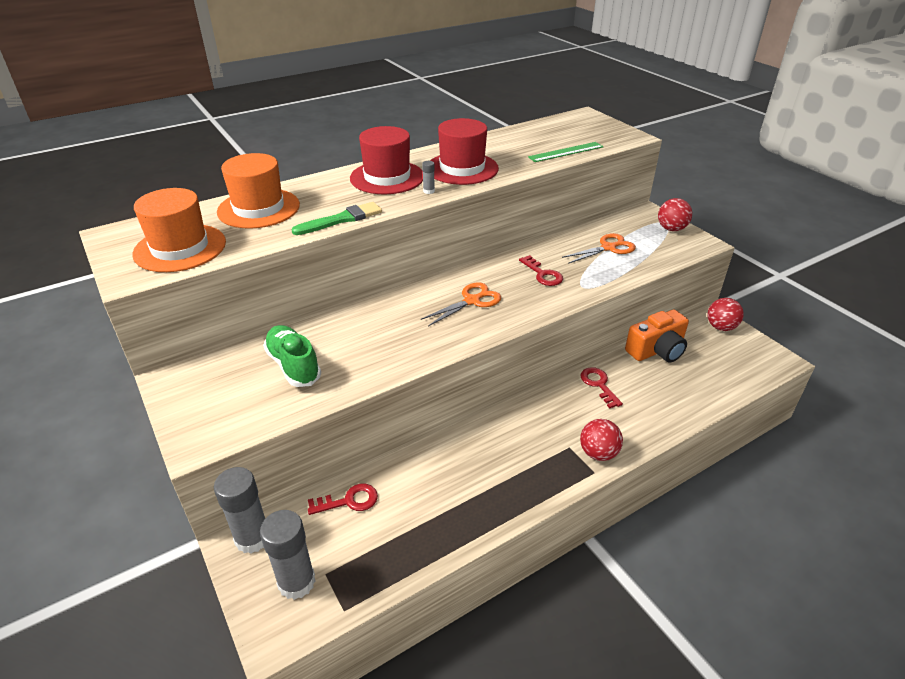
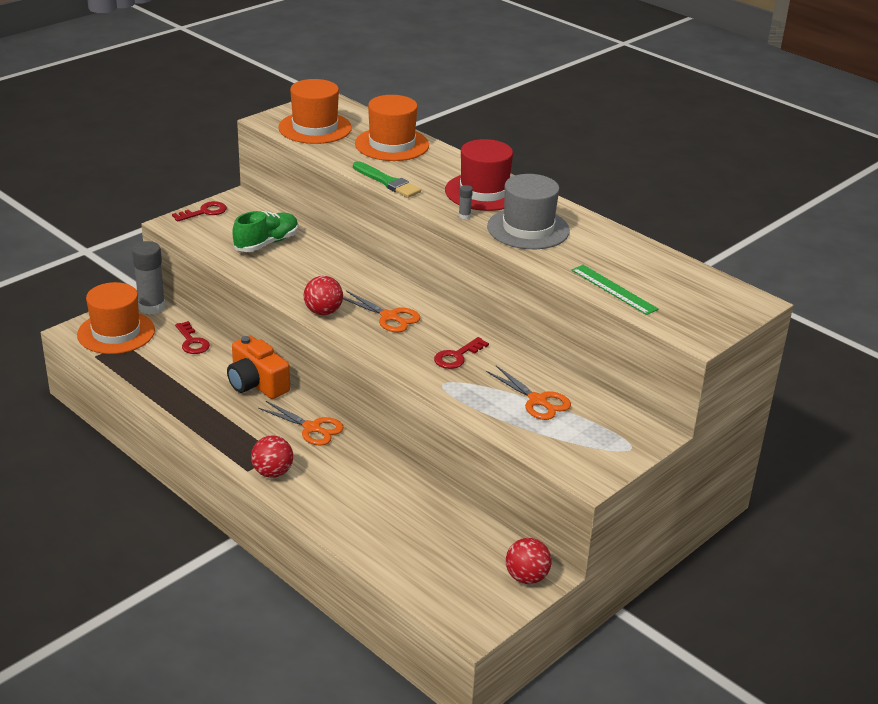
camera: 75 degrees right, 5 degrees down
(296, 582) = (116, 332): grey glue stick -> orange hat
(462, 168) = (528, 229): red hat -> grey hat
(530, 418) = (312, 428): none -> orange scissors
(599, 385) = (376, 472): red key -> red key (204, 212)
(657, 350) = (454, 517): orange camera -> orange camera (256, 383)
(671, 229) = (614, 452): red ball -> red ball (323, 312)

